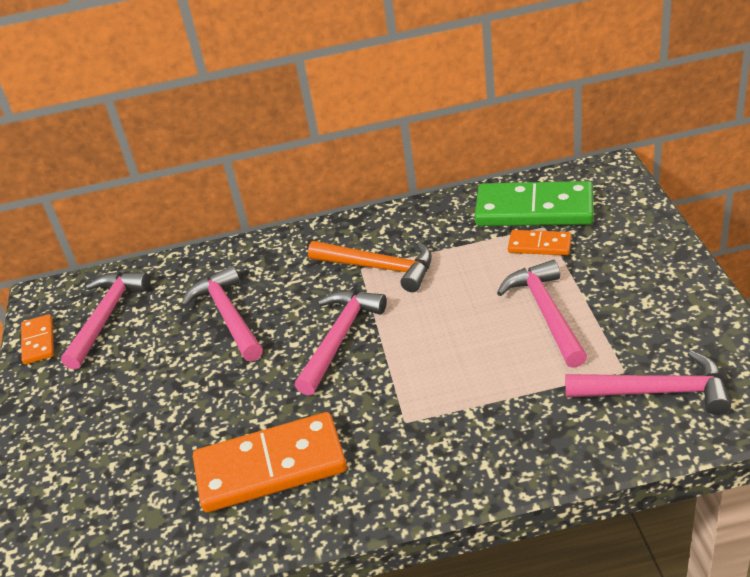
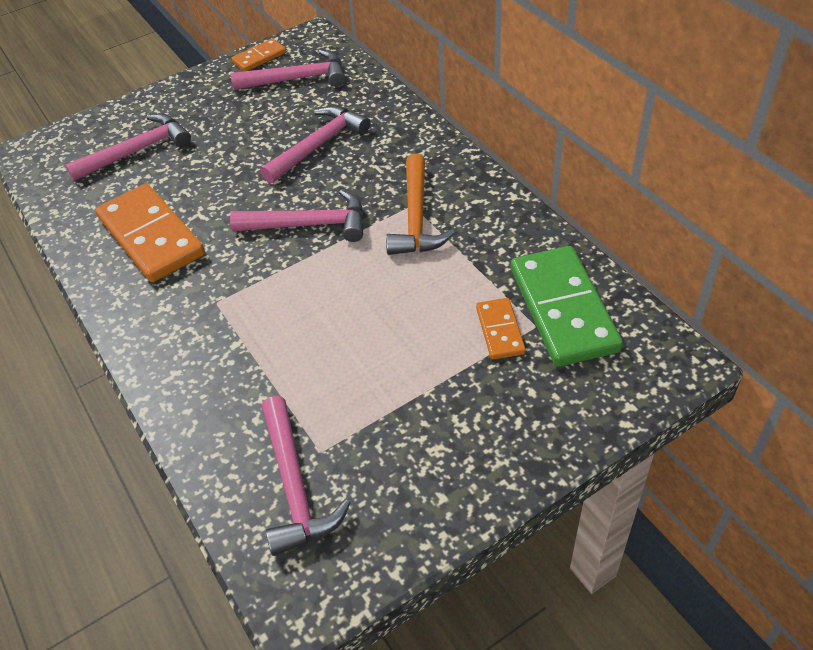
camera: 65 degrees right, 10 degrees up
(546, 313) = (389, 365): pink hammer -> pink hammer (137, 151)

